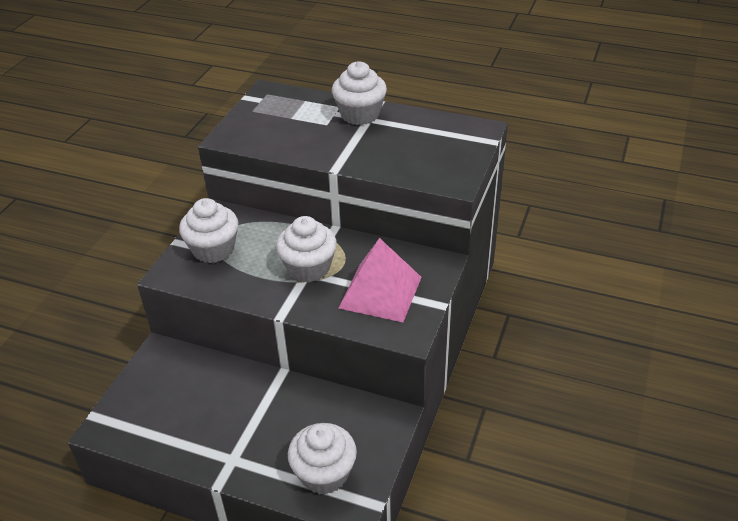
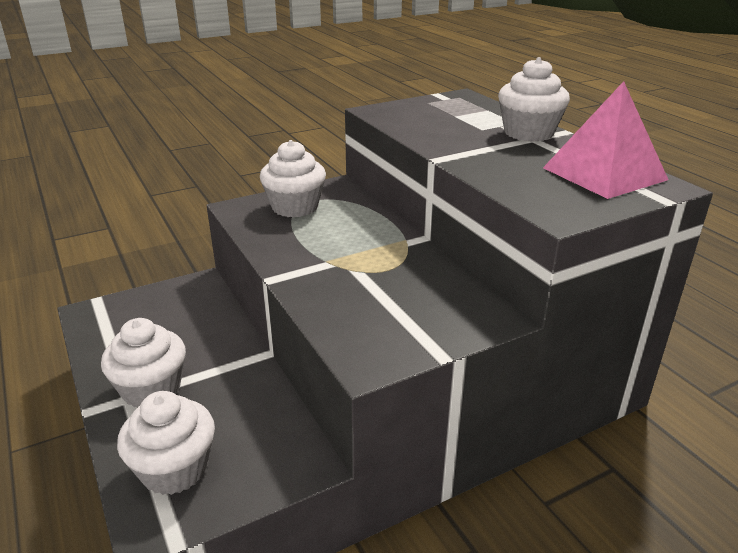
camera: 40 degrees right, 10 degrees down
(308, 268) = (352, 256): white cupcake -> white cupcake (151, 389)
(380, 292) = (391, 309): pink pyramid -> pink pyramid (604, 173)

